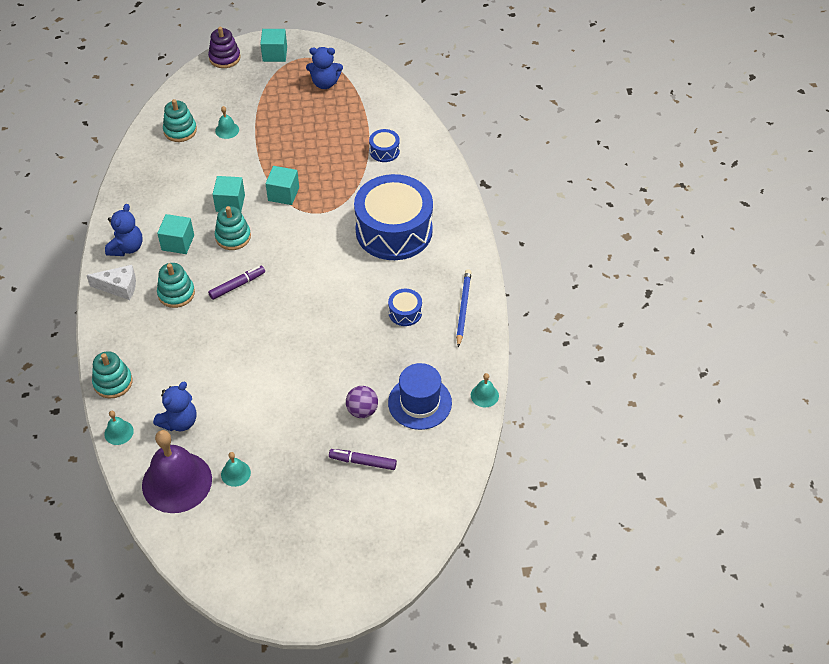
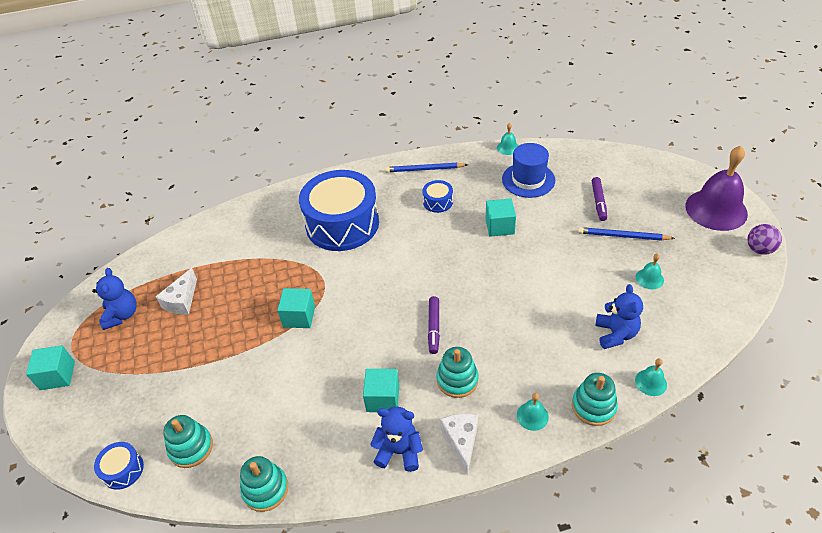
camera: 95 degrees left, 5 degrees down
(177, 482) = (680, 319): purple bell -> purple bell (716, 209)
(179, 421) = (615, 334): blue teddy bear -> blue teddy bear turned 60 degrees clockwise
(224, 58) = (52, 431): purple stacking toy -> none
(227, 130) = (194, 394): turquoise bell -> turquoise bell (532, 416)
(230, 203) = (316, 362): turquoise cube -> turquoise cube (499, 226)
(233, 237) = (367, 347): turquoise stacking toy -> turquoise stacking toy (265, 489)
(237, 285) = (434, 327): purple marker -> purple marker turned 135 degrees counterclockwise
(302, 469) = (622, 236): none -> blue pencil
(329, 118) = (182, 300): none -> white cheese
(362, 410) = (549, 211): purple ball -> purple ball (759, 249)
(384, 151) = (235, 247): blue drum -> blue drum (123, 470)

